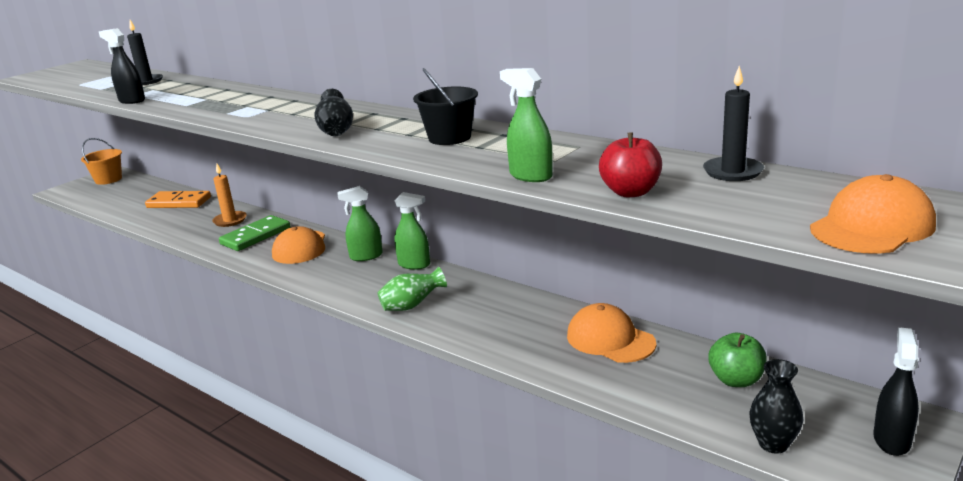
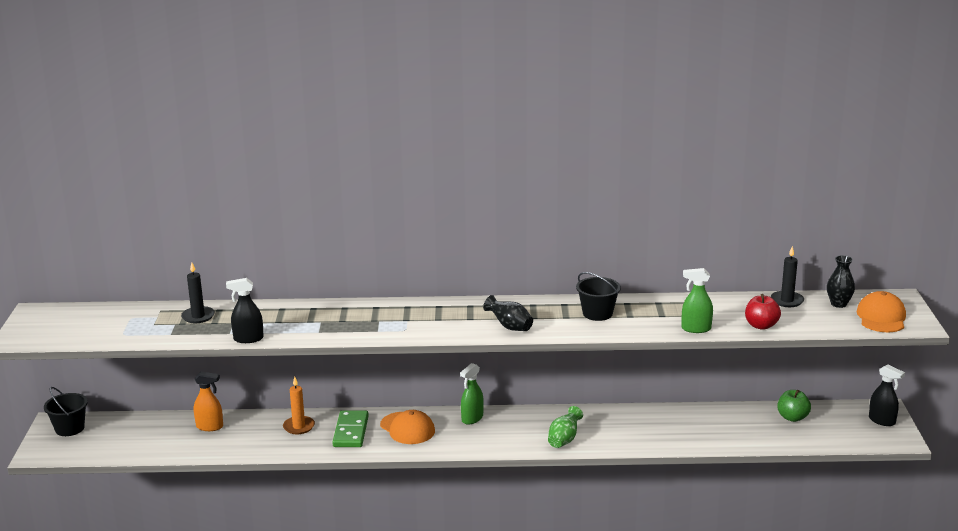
camera: 40 degrees left, 0 degrees up
(108, 179) = (69, 428): orange bucket -> black bucket
(179, 202) = (210, 427): orange domino -> orange spray bottle
(414, 264) = (518, 413): green spray bottle -> none
(610, 339) = (707, 419): orange cap -> none
(773, 444) = (841, 441): black vase -> black vase (838, 304)
(891, 440) = (882, 421): black spray bottle -> black spray bottle turned 150 degrees clockwise

